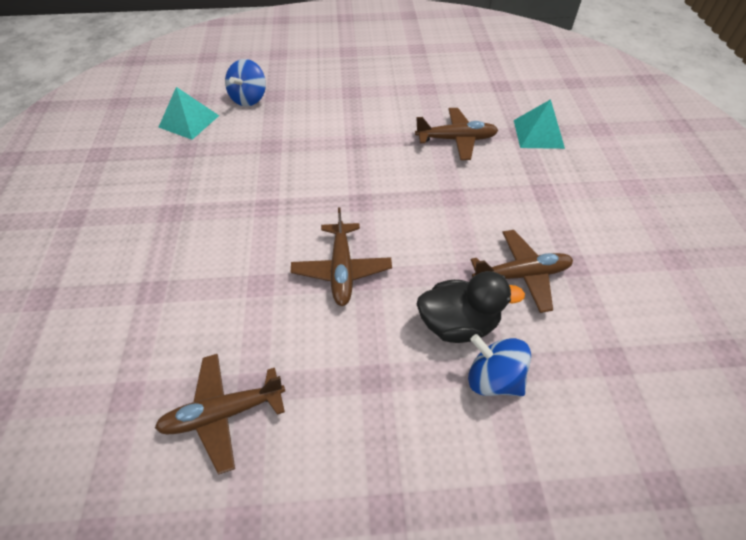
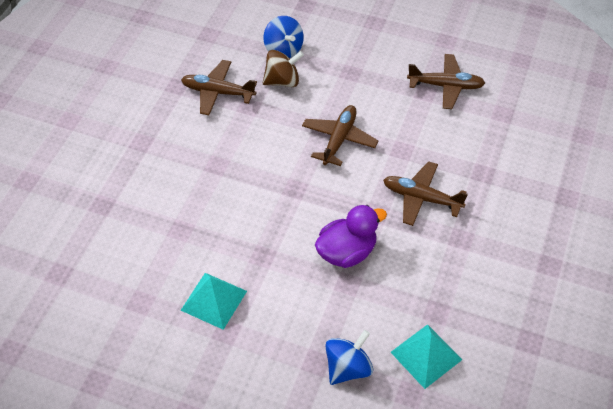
camera: 155 degrees left, 0 degrees up
(282, 166) = (347, 252): none -> purple duck
(456, 139) = (167, 220): brown plane -> brown plane (421, 198)
(458, 323) = (282, 81): black duck -> brown spinning top
(538, 134) = (87, 197): turquoise pyramid -> turquoise pyramid (214, 300)

